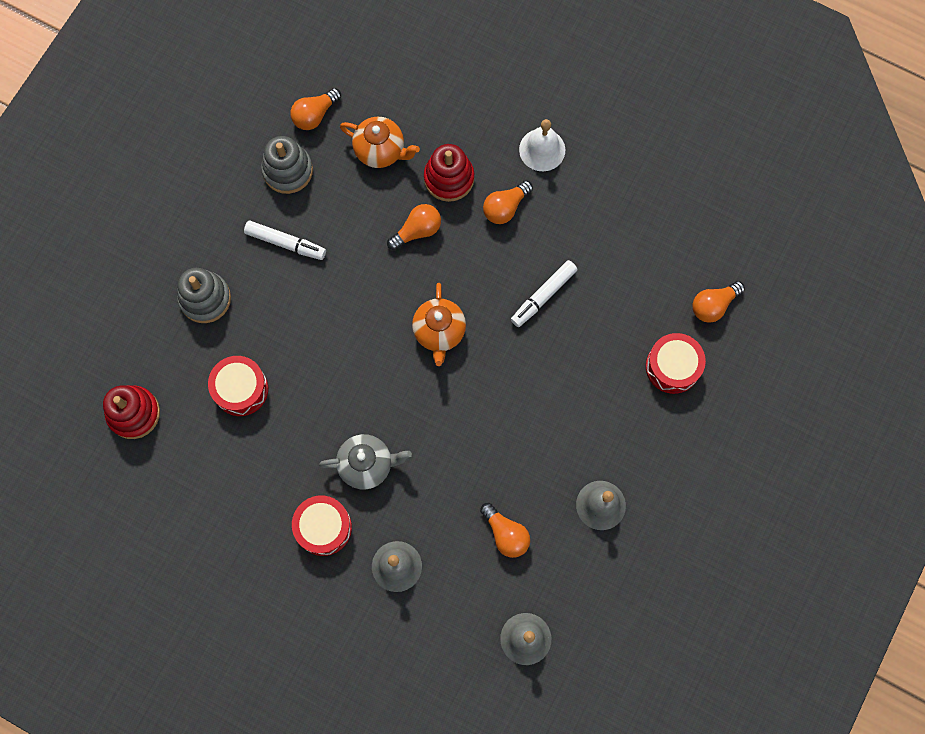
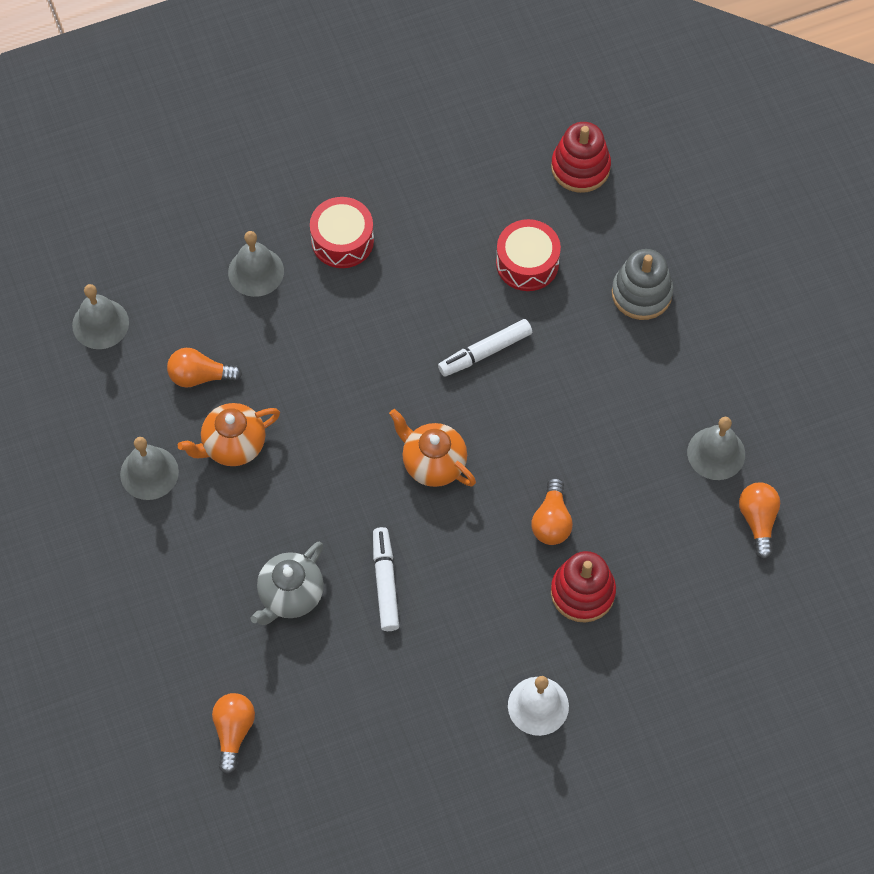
camera: 130 degrees right, 10 degrees down
(285, 243) = (640, 398): white marker -> white marker (485, 352)
(288, 170) = (716, 453): grey stacking toy -> grey bell
(367, 465) = (365, 313): grey teapot -> grey teapot (290, 595)
(381, 151) = (666, 552): orange teapot -> orange teapot (233, 445)
(505, 207) = (506, 620): orange light bulb -> none
(672, 367) = (211, 641): red drum -> none

